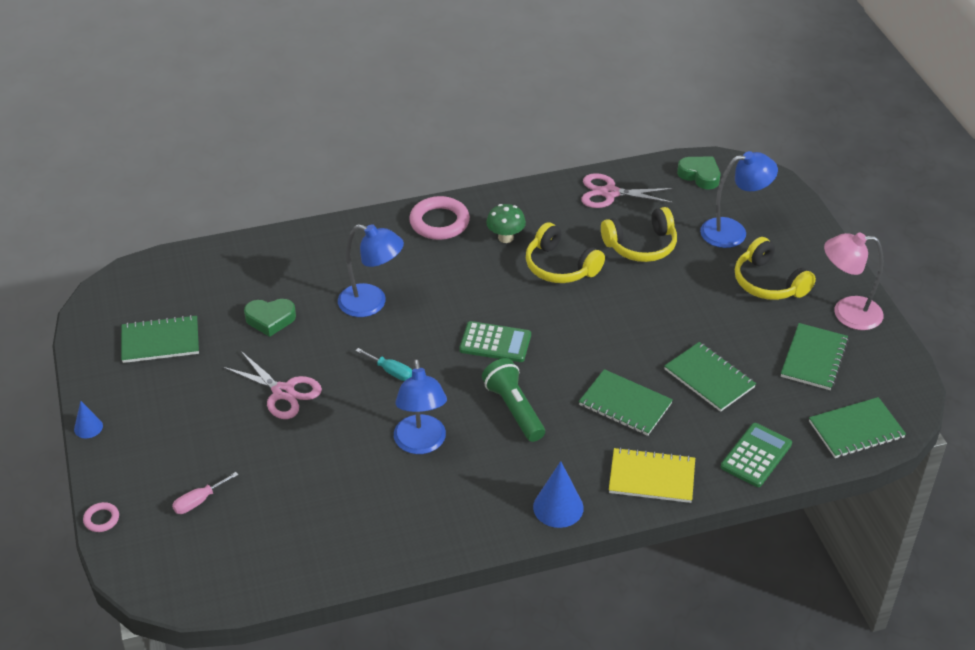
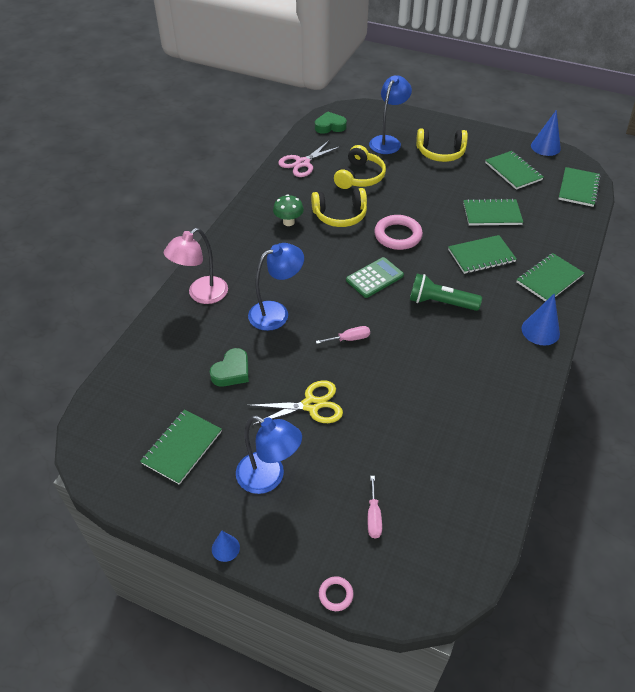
camera: 50 degrees left, 5 degrees up
(283, 392) = (311, 405): pink scissors -> yellow scissors
(391, 371) = (349, 339): turquoise screwdriver -> pink screwdriver
(421, 444) = (430, 362): blue lamp -> blue lamp (269, 477)
(439, 222) = (239, 240): pink ring -> pink ring (398, 235)
(651, 477) = (549, 279): yellow notebook -> green notebook
(756, 455) = (566, 231): green calculator -> none
(847, 313) = (491, 142): pink lamp -> pink lamp (201, 295)
(904, 363) = (545, 147): none -> blue cone

